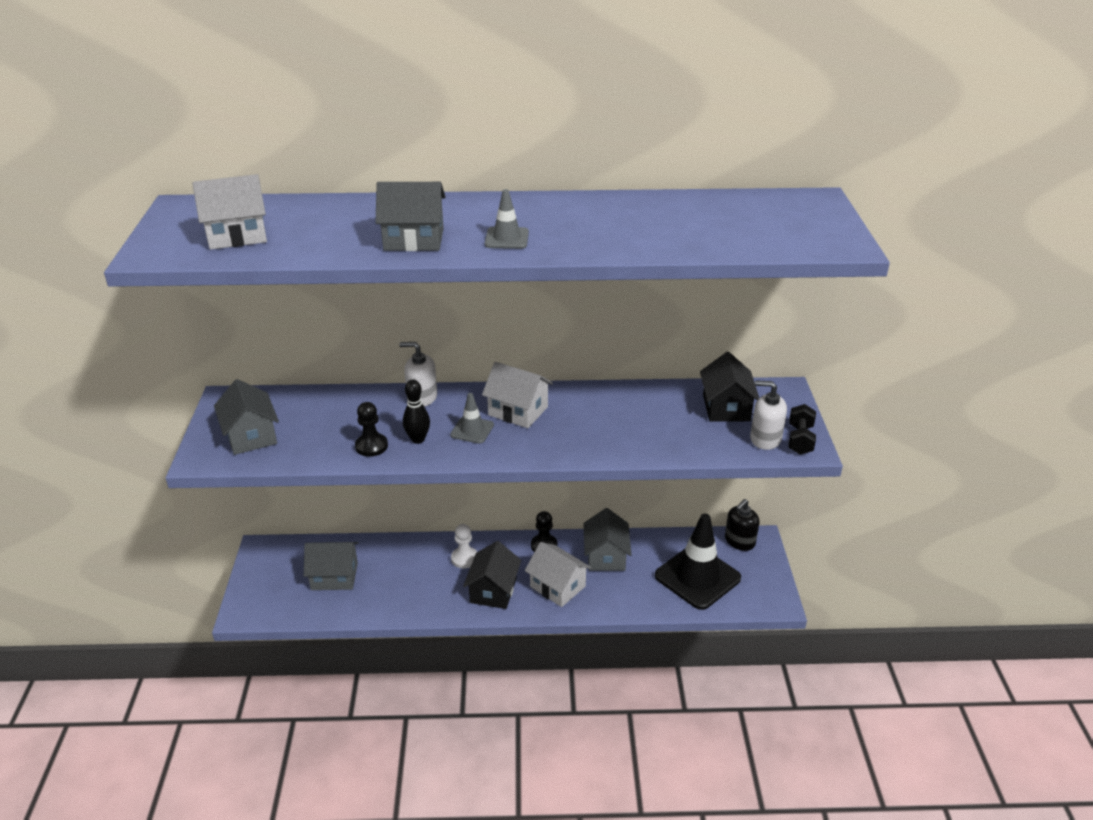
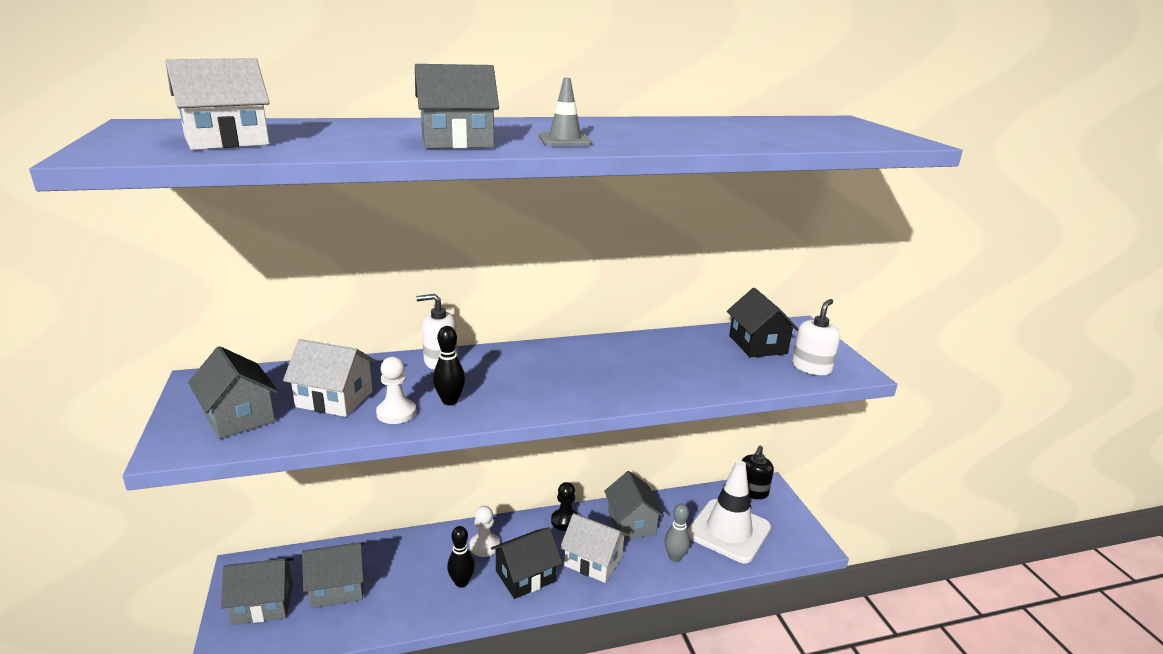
camera: 15 degrees left, 10 degrees down
(274, 581) = (263, 604): none -> grey house
(371, 446) = (396, 413): black pawn -> white pawn
(436, 587) = (461, 582): none -> black bowling pin
(472, 430) = (509, 386): grey traffic cone -> none
(493, 590) = (525, 576): black house -> black house turned 60 degrees clockwise
(518, 411) = (551, 364): white house -> white house (334, 399)
(635, 594) = (675, 557): none -> grey bowling pin
(697, 577) = (728, 531): black traffic cone -> white traffic cone
(765, 439) = (811, 367): white soap dispenser -> white soap dispenser turned 120 degrees clockwise
(800, 440) = (844, 365): black dumbbell -> none

